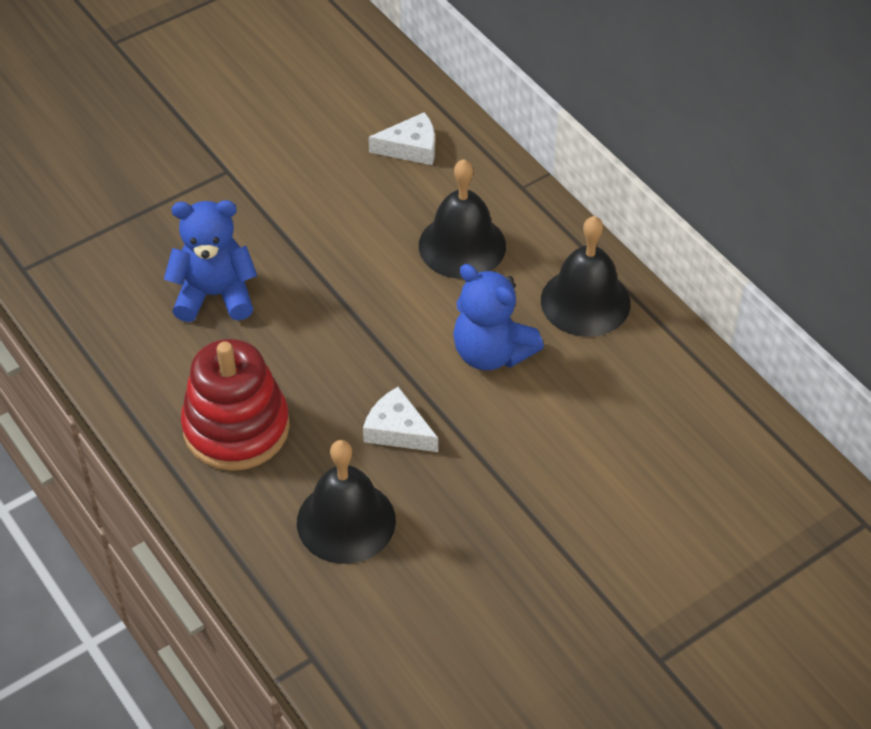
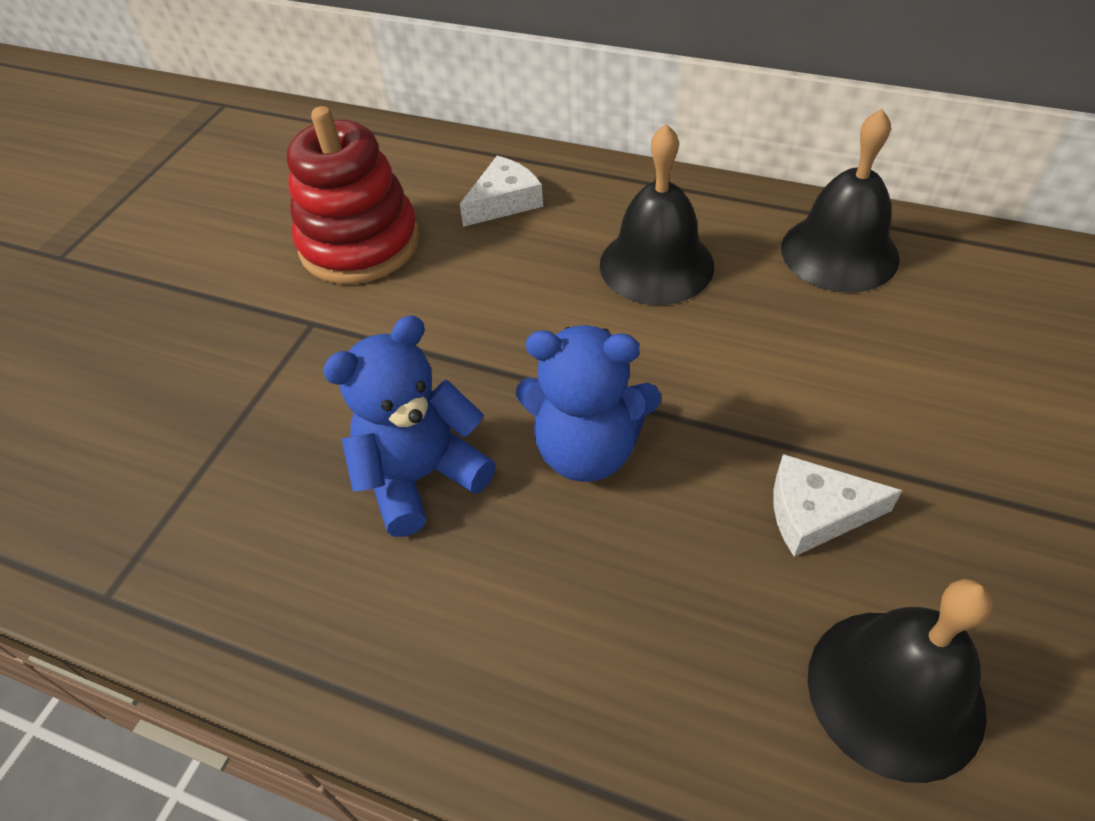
camera: 30 degrees left, 0 degrees up
(236, 428) = (613, 648): red stacking toy -> red stacking toy (360, 244)
(491, 353) = (812, 356): blue teddy bear -> blue teddy bear (587, 449)

